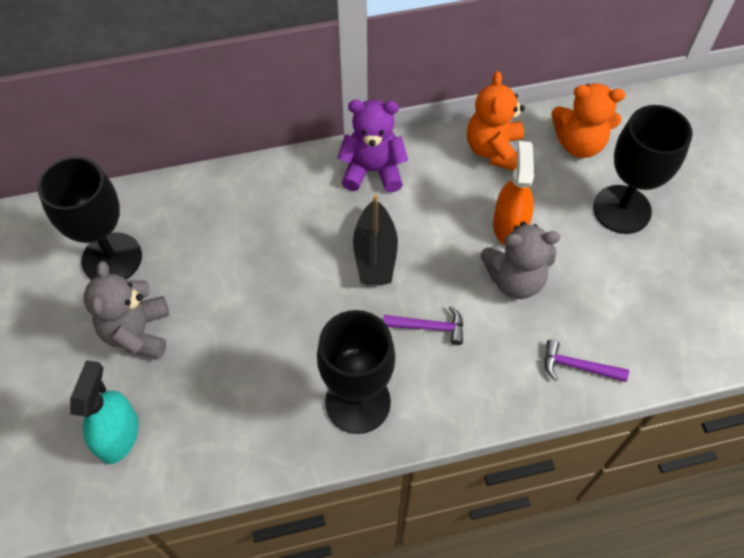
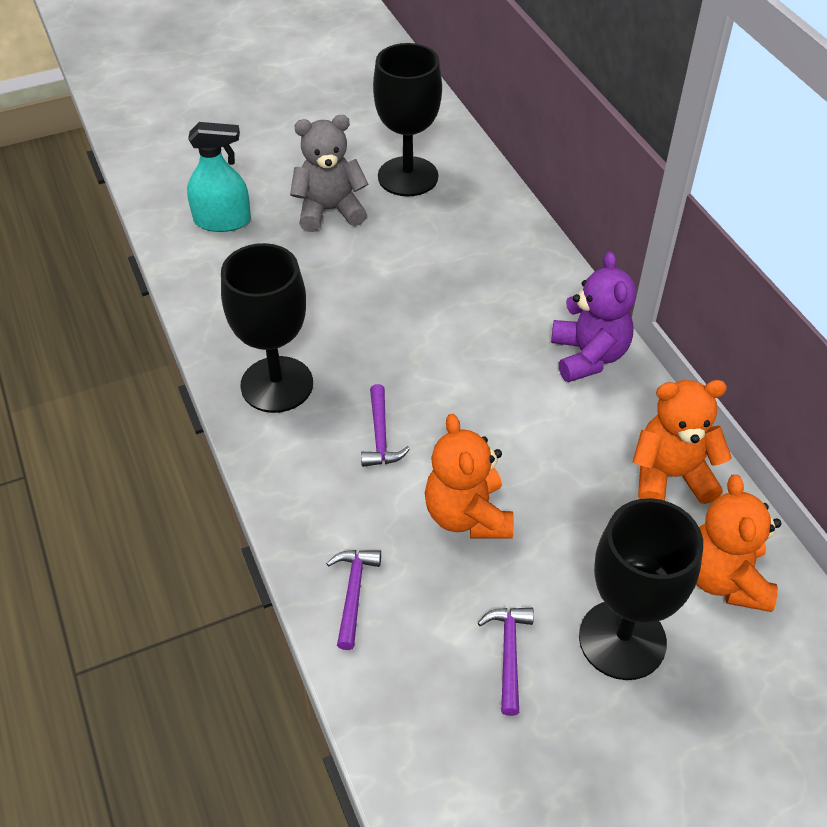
camera: 80 degrees right, 10 degrees down
(375, 254) = (468, 374): black boat -> none
(509, 226) = (549, 503): orange spray bottle -> none
(514, 279) = (467, 515): grey teddy bear -> orange teddy bear
(630, 275) = (508, 653): none -> purple hammer

